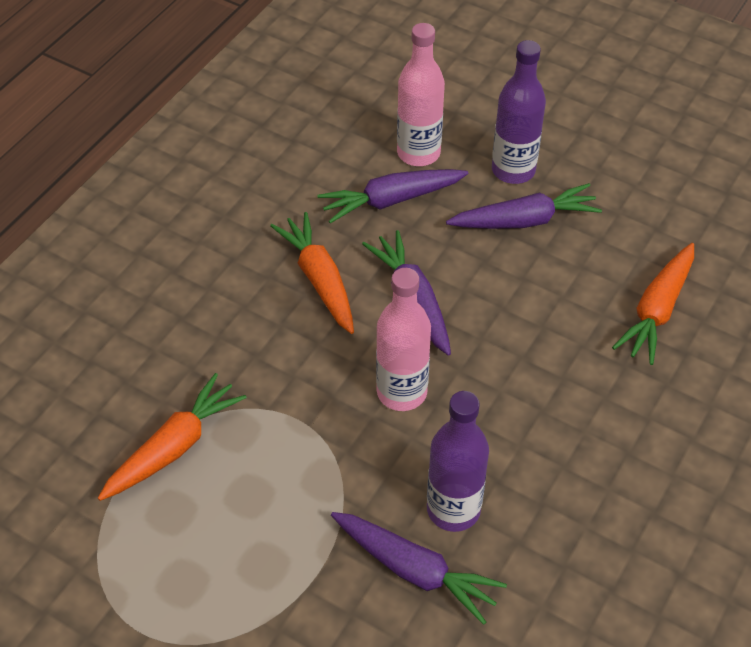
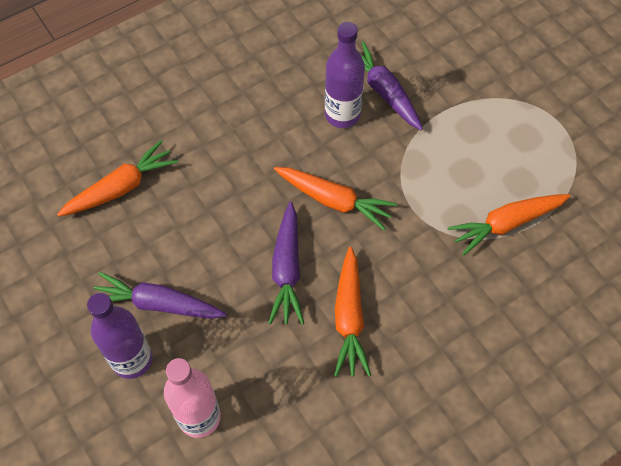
camera: 155 degrees left, 10 degrees up
(391, 200) = (252, 373): purple carrot -> none
(401, 392) = (334, 200): pink bottle -> orange carrot

